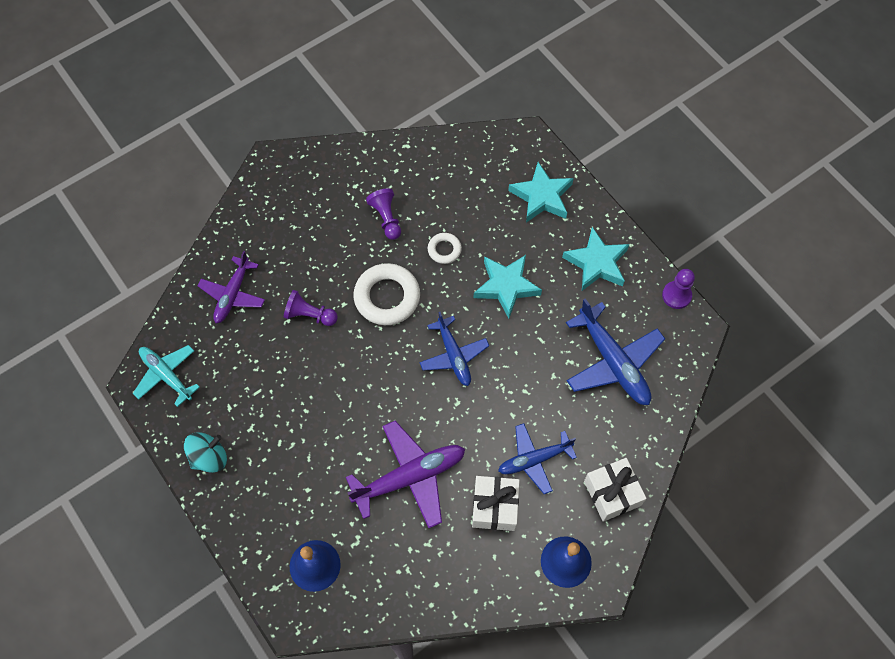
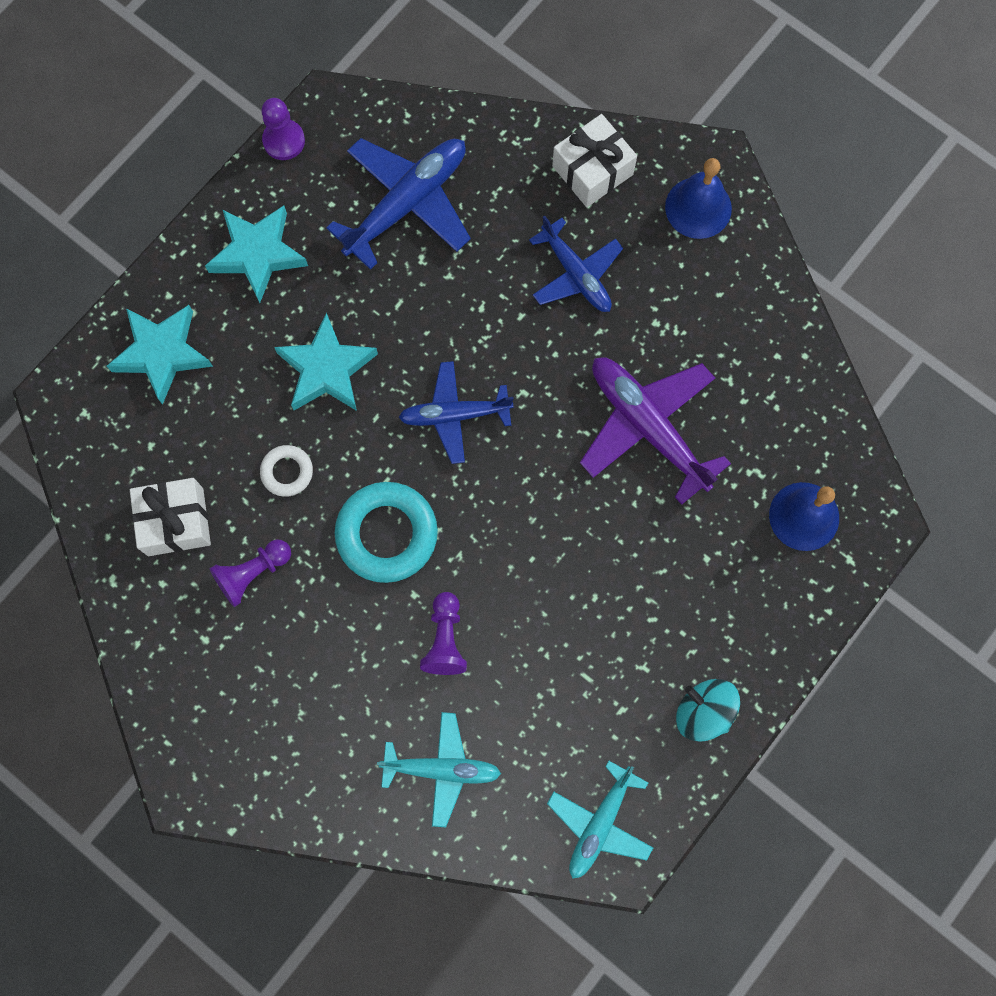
camera: 105 degrees left, 10 degrees up
(233, 294) = (442, 769): purple plane -> turquoise plane
(387, 297) = (387, 534): white ring -> turquoise ring
(454, 355) = (454, 415): blue plane -> blue plane turned 150 degrees counterclockwise
(495, 507) = (654, 308): white gift -> white gift (175, 521)

